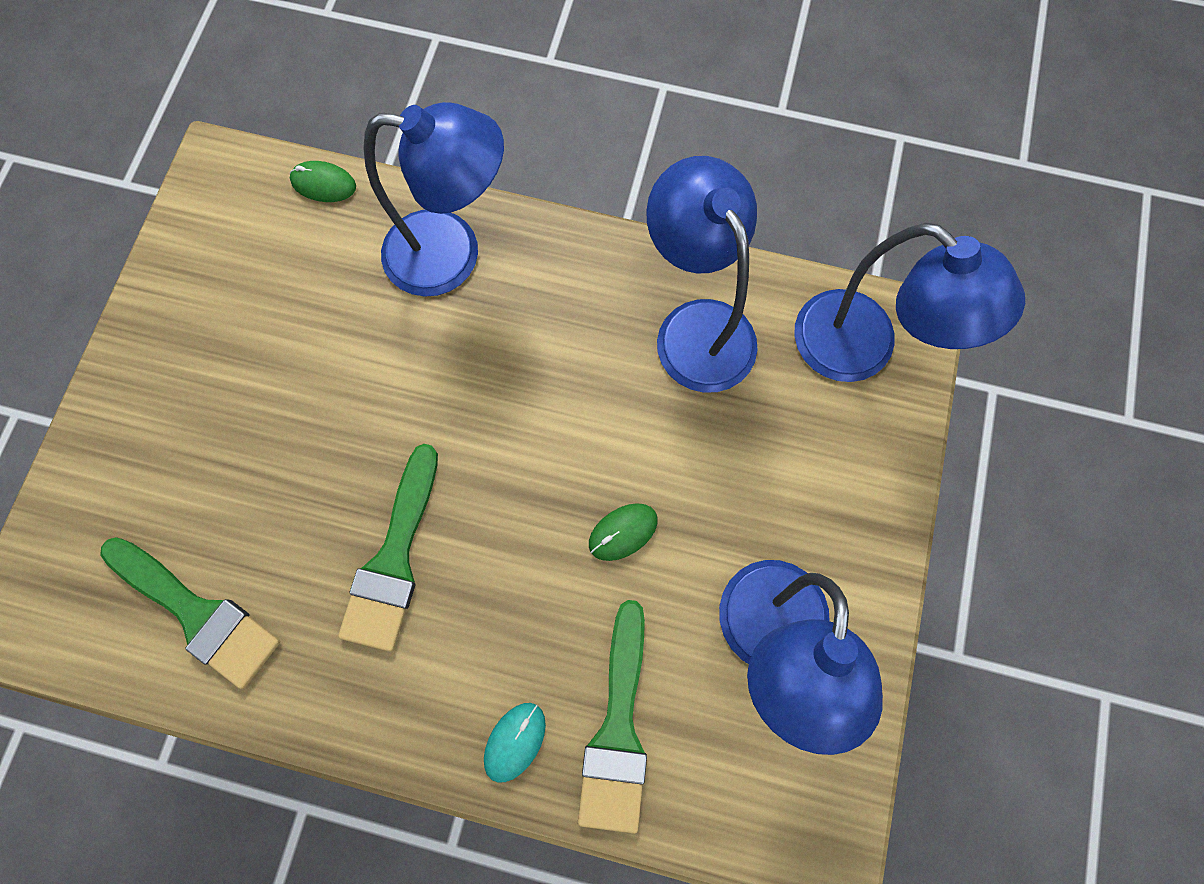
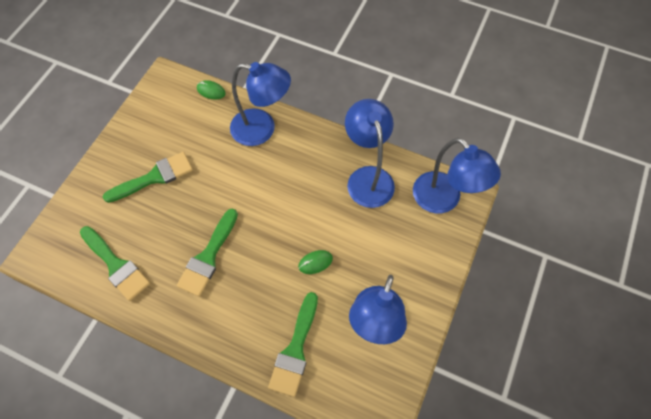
camera: 10 degrees right, 10 degrees down
(240, 401) = (154, 177): none -> green brush
(515, 741) = (246, 346): turquoise mouse -> none

